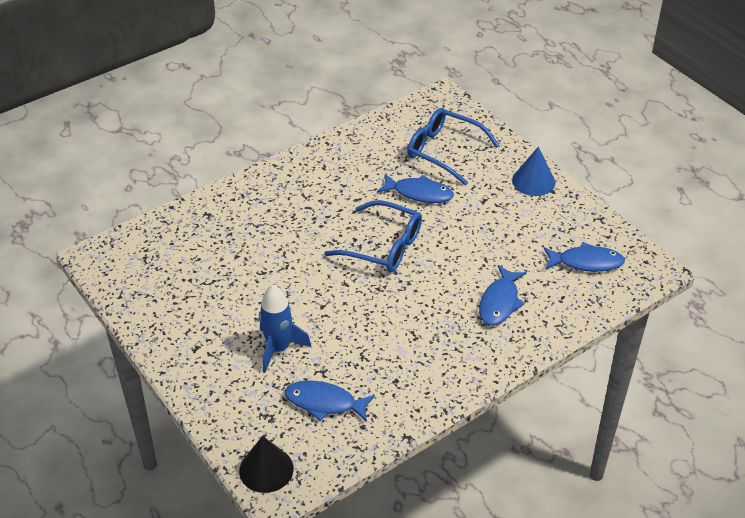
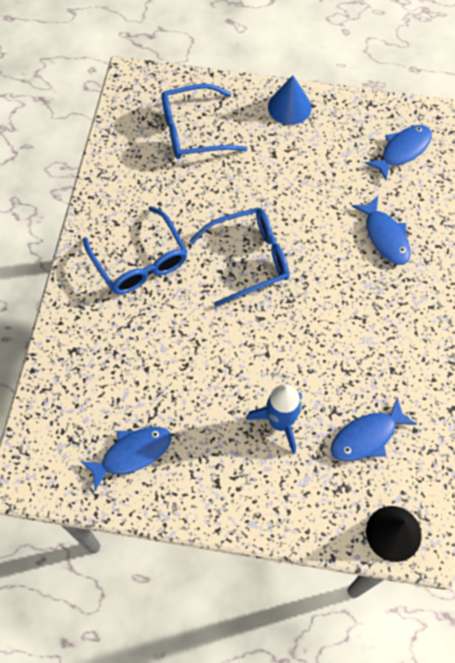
camera: 45 degrees left, 20 degrees up
(311, 197) = (140, 261): none -> blue glasses
(419, 193) = (219, 186): blue fish -> blue fish (132, 454)

